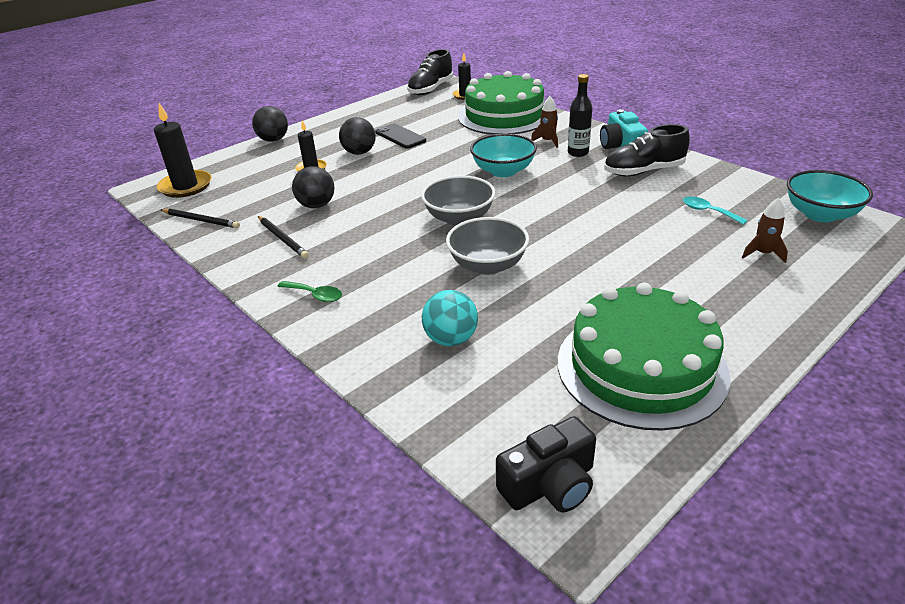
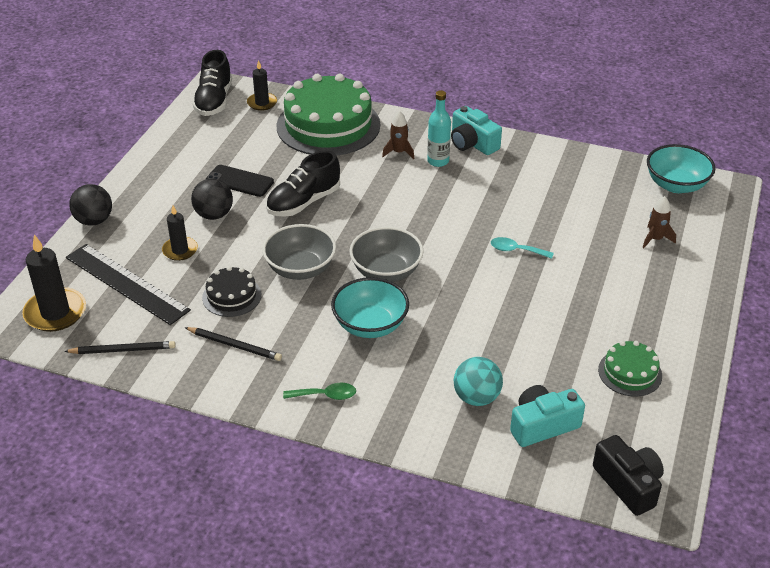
camera: 30 degrees left, 5 degrees up
(251, 180) = (126, 284): none -> black ruler
(316, 205) = (231, 296): black ball -> black cake
(488, 265) = (451, 316): grey bowl -> grey bowl (300, 269)
(498, 387) = (542, 425): none -> turquoise camera
(503, 171) = (384, 203): turquoise bowl -> turquoise bowl (370, 325)
(550, 485) = (628, 484): black camera -> black camera turned 60 degrees counterclockwise
(578, 153) = (438, 161): black bottle -> turquoise bottle
(641, 367) = (630, 372): green cake -> green cake, size x0.47
(643, 171) = (512, 171): black shoe -> black shoe (304, 202)
(708, 211) = (591, 205): turquoise spoon -> turquoise spoon (516, 250)

